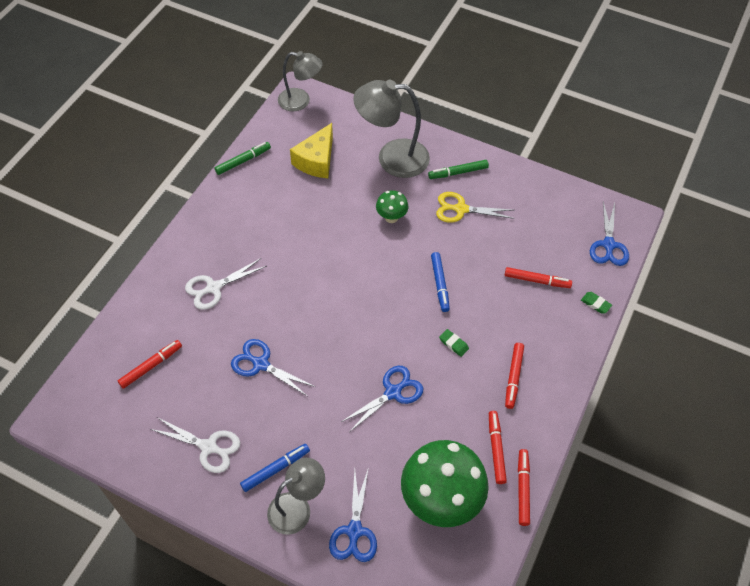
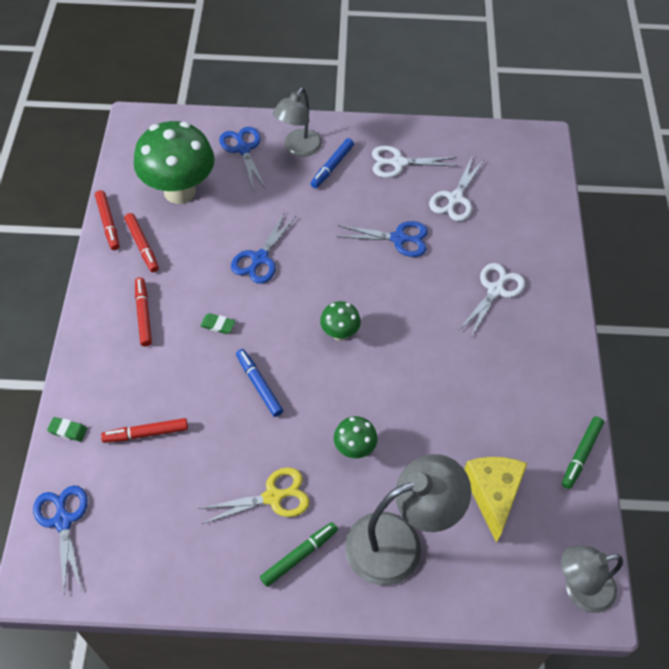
camera: 155 degrees right, 0 degrees up
(151, 366) = (496, 202): red marker -> none
(184, 384) = (455, 199): none -> white scissors
(358, 300) = (339, 333): none -> green mushroom

